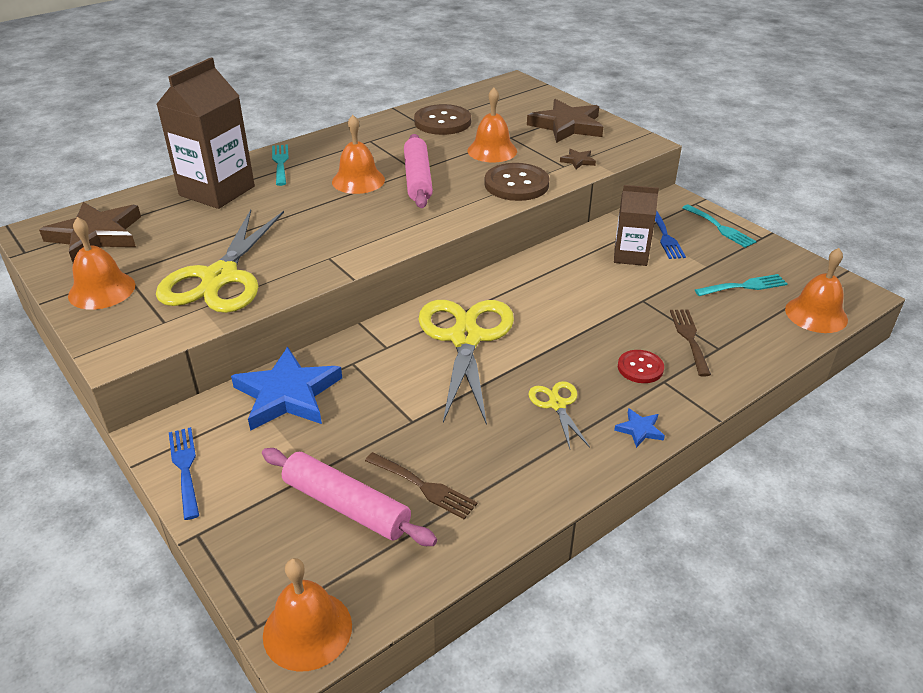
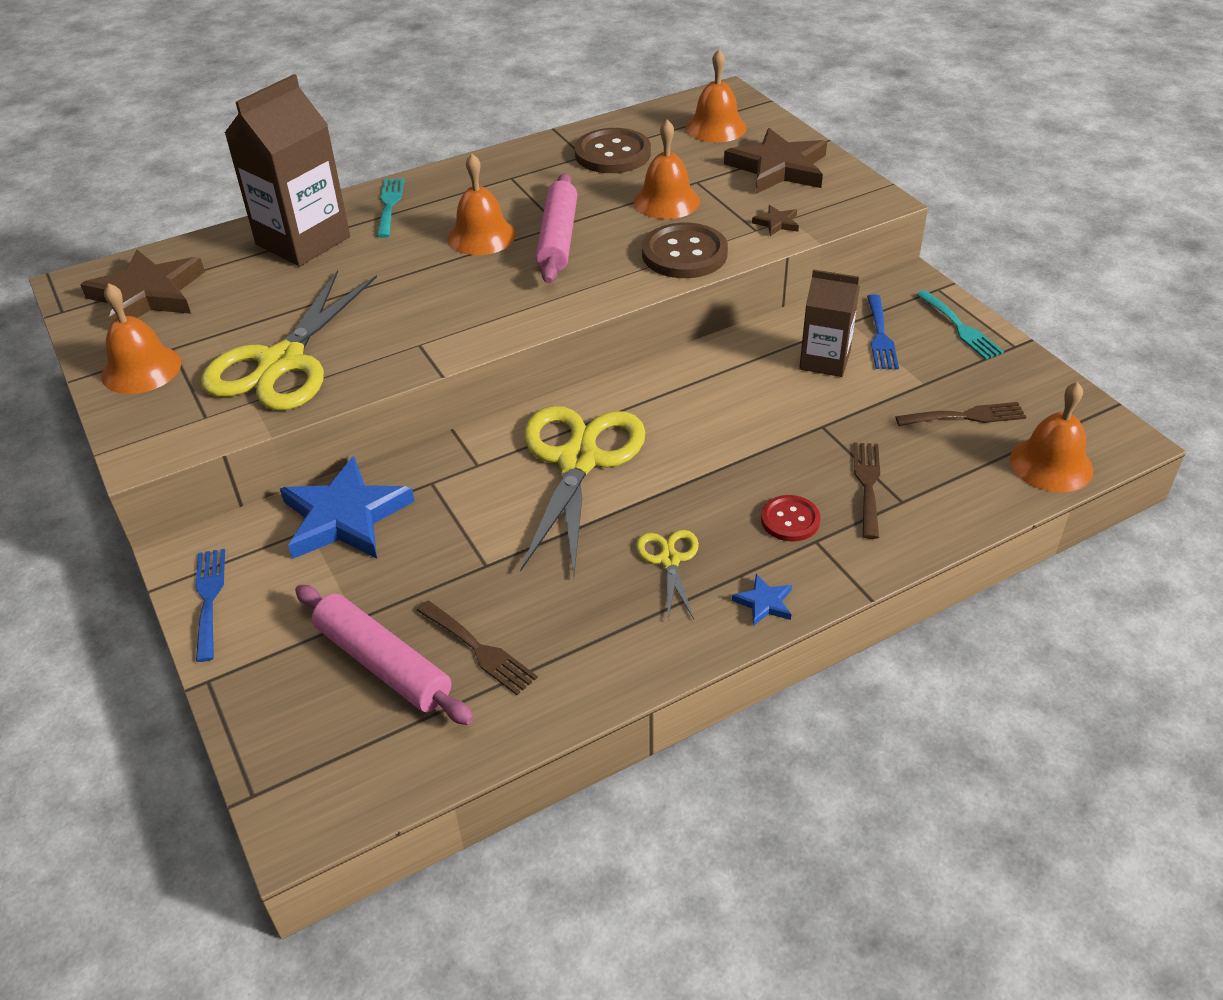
camera: 10 degrees right, 5 degrees up
(307, 630) = (307, 806): orange bell -> orange bell (716, 127)
(744, 286) = (966, 416): turquoise fork -> brown fork

